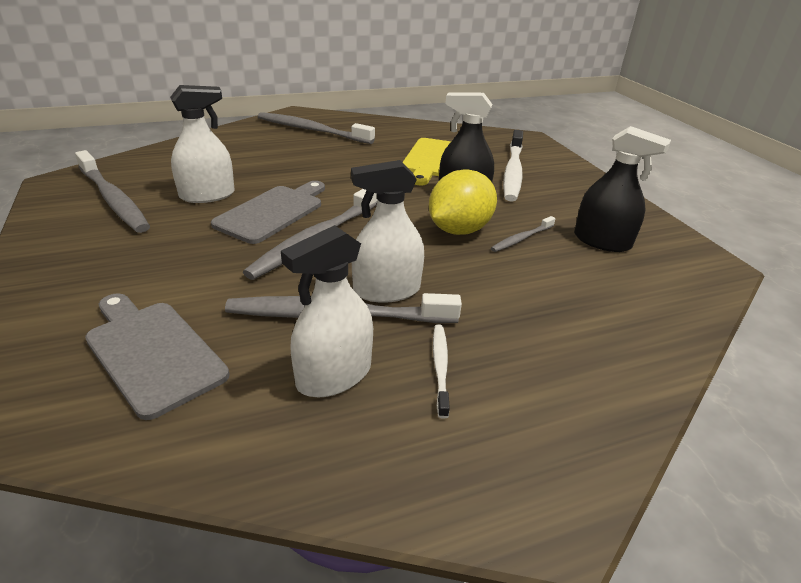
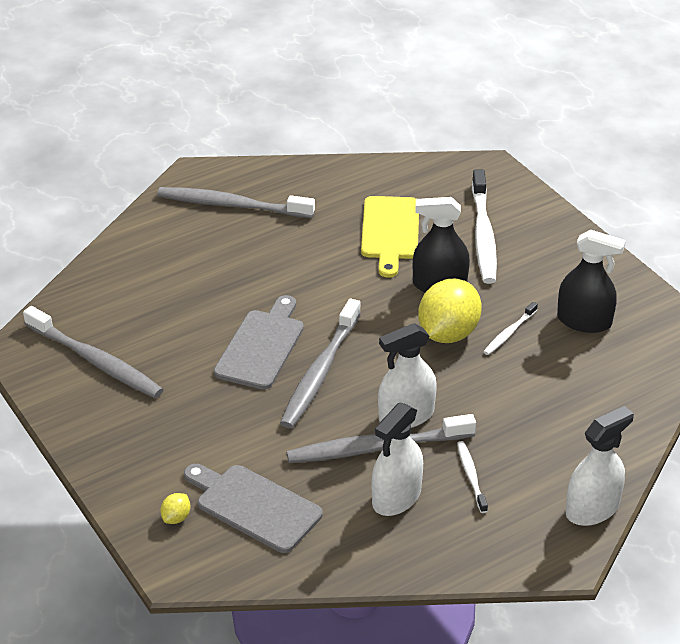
camera: 10 degrees left, 5 degrees up
(50, 348) = (176, 518): none -> yellow lemon
(207, 195) = (183, 336): white spray bottle -> white spray bottle (592, 509)
(521, 239) = (509, 333): grey toothbrush -> white toothbrush

